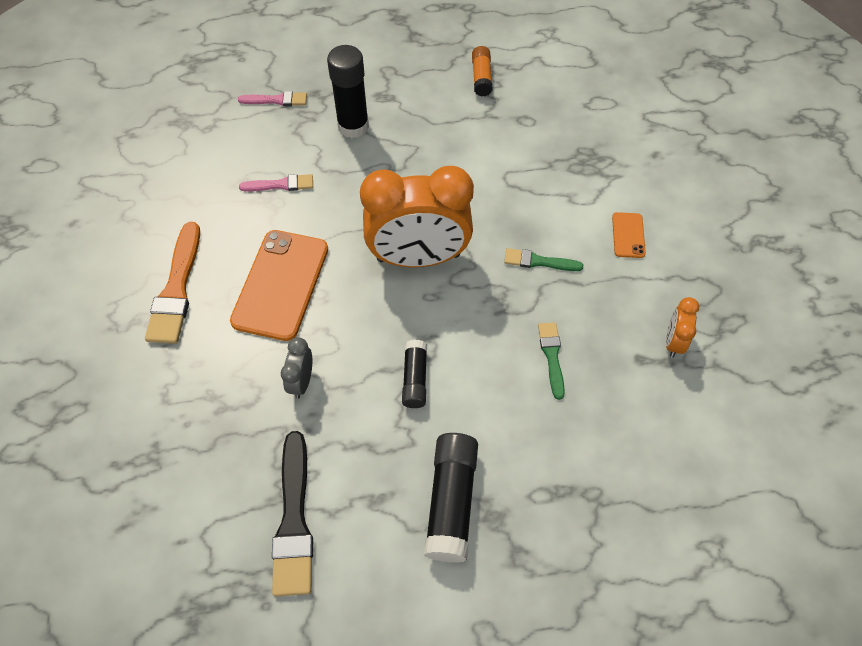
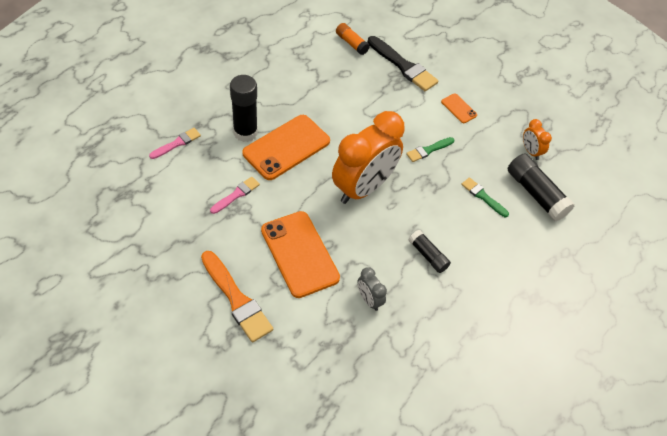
camera: 45 degrees left, 5 degrees down
(294, 520) = (442, 375): black brush -> black brush (403, 66)
(380, 165) = (286, 147): none -> orange phone
(451, 501) = (508, 305): black glue stick -> black glue stick (536, 193)
(481, 77) = (294, 60): orange glue stick -> orange glue stick (351, 43)

